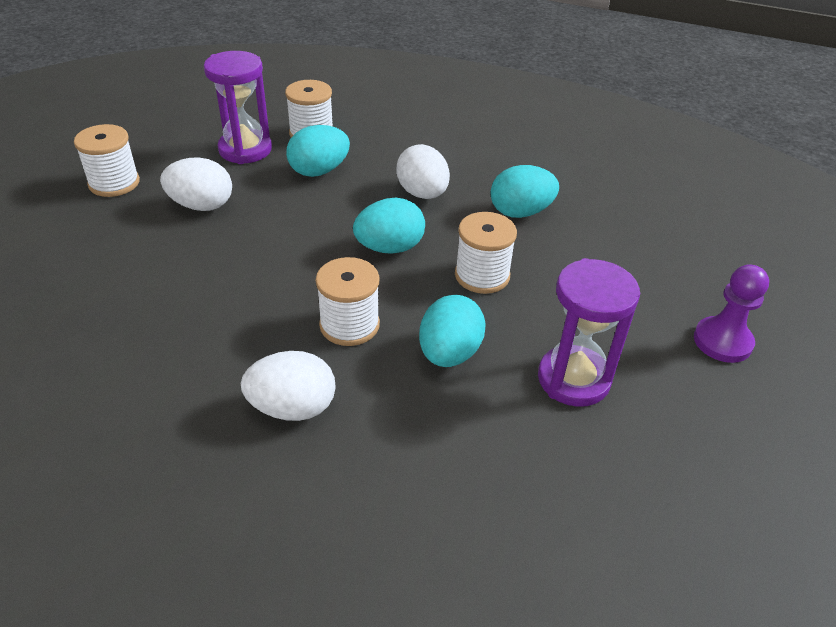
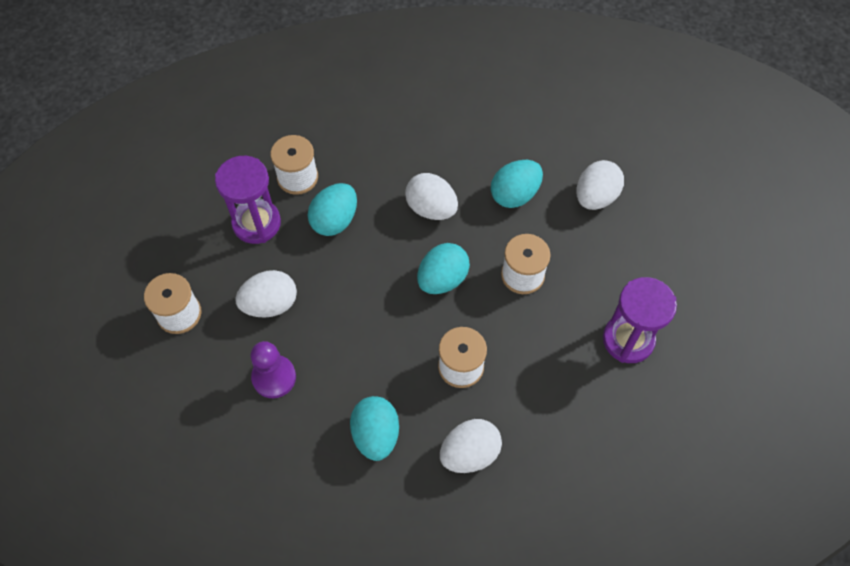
camera: 25 degrees left, 20 degrees up
(449, 353) = (540, 358): turquoise egg -> turquoise egg (376, 434)
(613, 243) = (595, 197): none -> white egg
(722, 341) = (704, 260): purple pawn -> purple pawn (274, 377)

